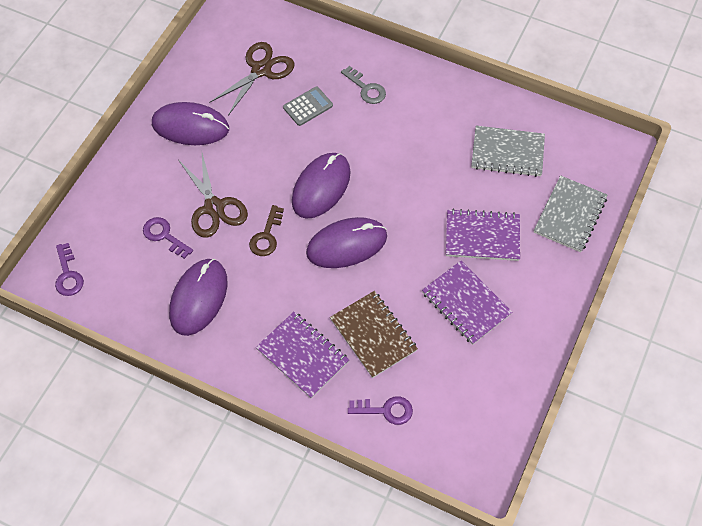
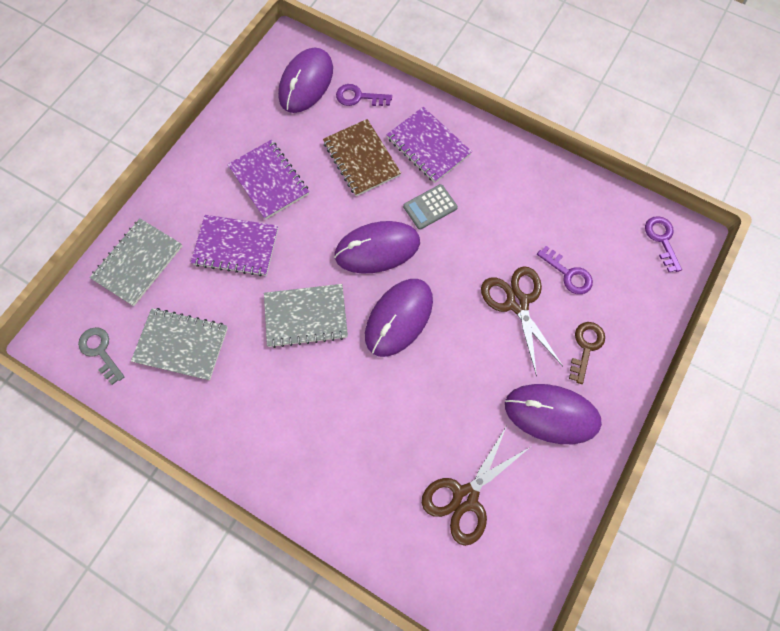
camera: 175 degrees left, 10 degrees up
(198, 298) = (527, 206): purple mouse -> purple mouse (306, 83)
(266, 236) = (460, 265): brown key -> brown key (585, 347)
(308, 106) = (407, 431): grey calculator -> grey calculator (430, 207)
(366, 88) = (331, 453): grey key -> grey key (100, 351)
(404, 182) = (306, 316): none -> grey notebook

